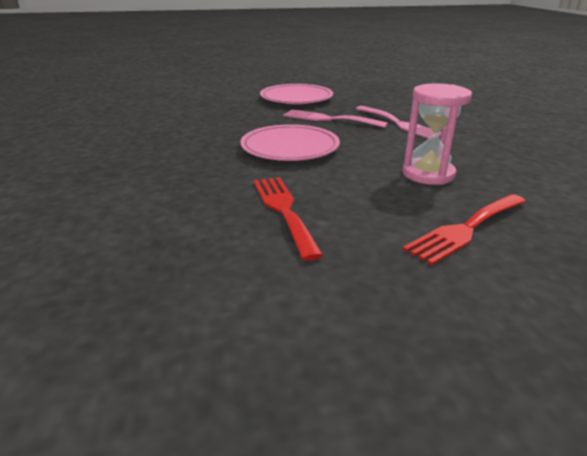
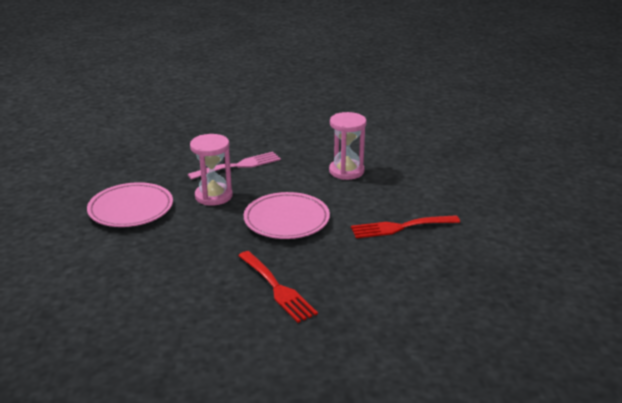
camera: 85 degrees left, 0 degrees up
(329, 119) = (213, 196): pink fork -> pink hourglass
(466, 229) = (420, 173): red fork -> red fork (277, 288)

